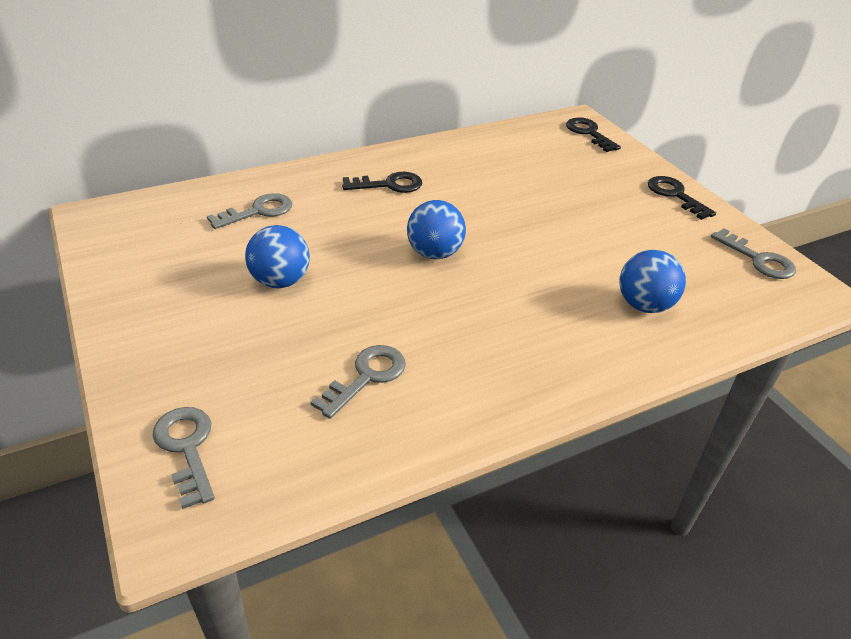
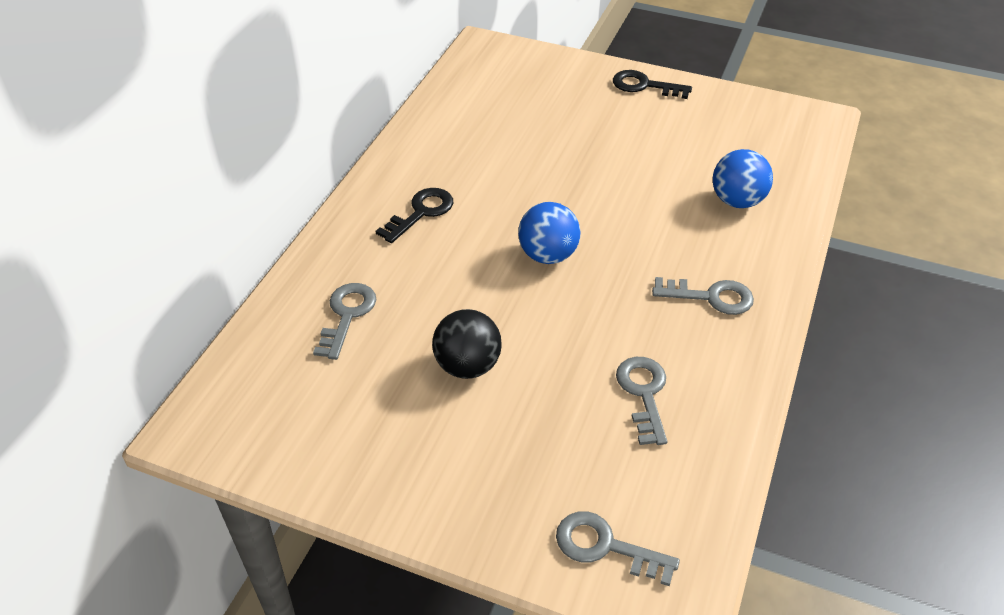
camera: 40 degrees left, 5 degrees up
(280, 281) = (467, 366): blue ball -> black ball
(589, 133) = (510, 57): black key -> none
(758, 259) = (758, 113): grey key -> grey key (710, 297)

